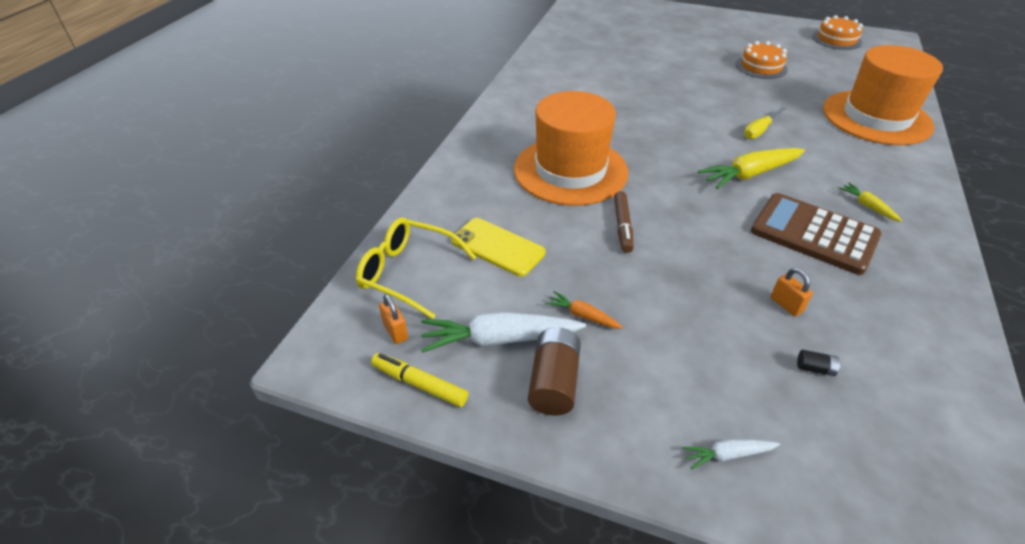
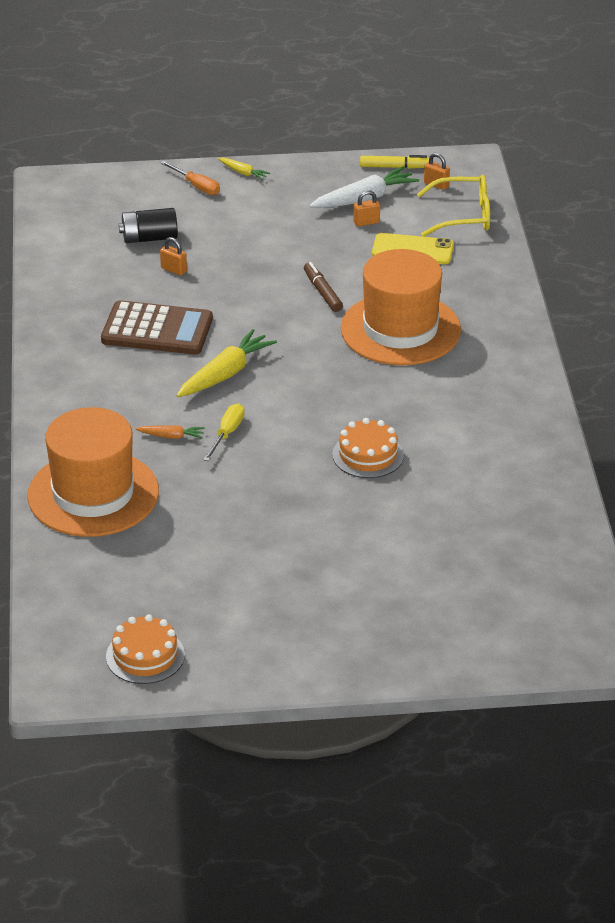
camera: 155 degrees right, 5 degrees down
(522, 300) = (366, 222): none -> orange padlock
(554, 382) = (314, 189): brown battery -> none
(582, 316) = (317, 225): orange carrot -> orange carrot (171, 436)
(727, 455) = (196, 186): white carrot -> orange screwdriver
(761, 67) = (249, 550): orange cake -> orange cake (368, 455)
(815, 368) = (149, 238): black battery -> black battery, size x2.17
(867, 206) = (109, 370): yellow carrot -> yellow carrot (243, 173)

